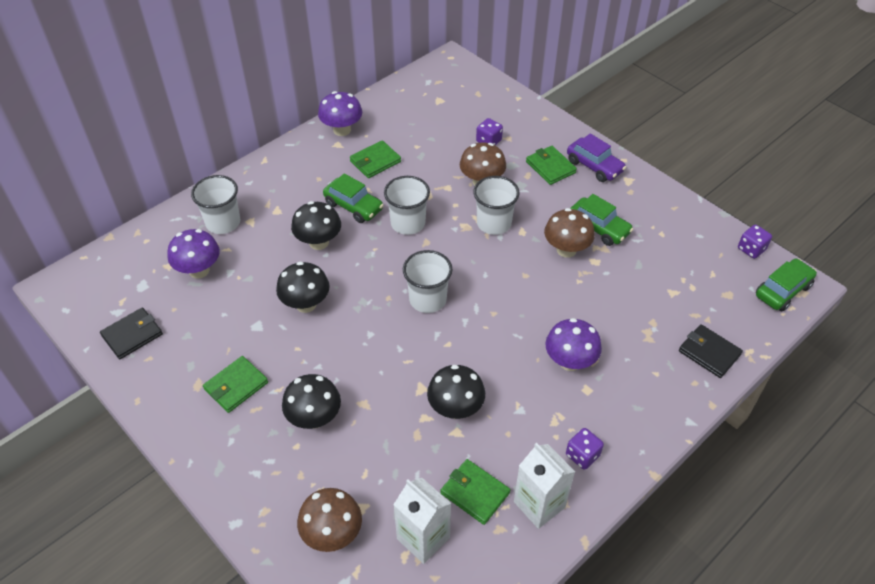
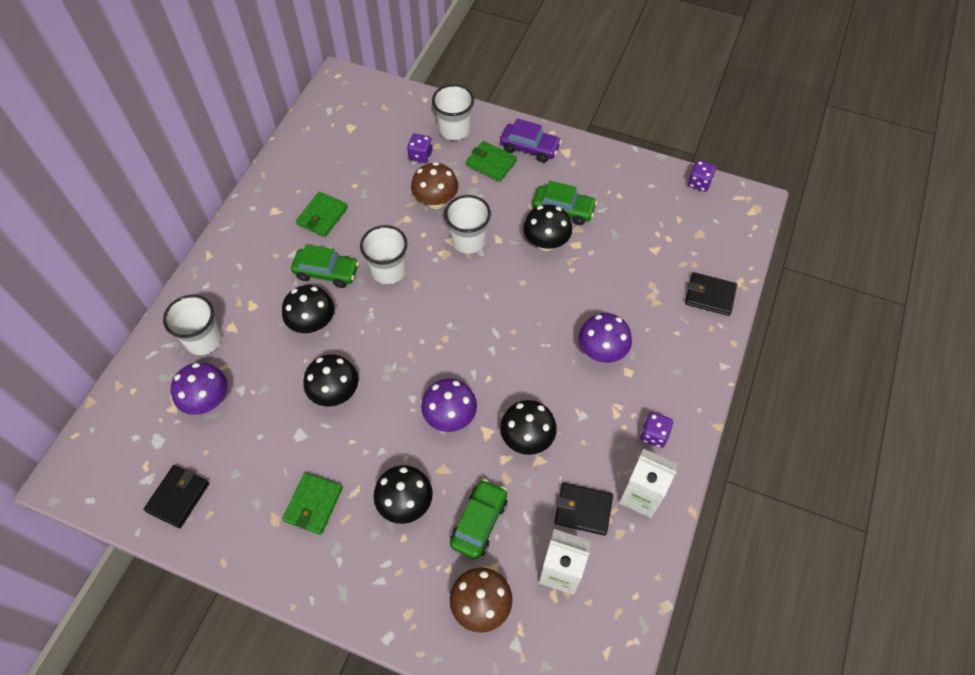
camera: 25 degrees left, 10 degrees up
(342, 130) = (270, 193): purple mushroom -> purple mushroom (450, 417)
(427, 299) = (447, 342): white cup -> white cup (454, 129)
(475, 493) = (583, 510): green wallet -> black wallet
(566, 250) = (546, 243): brown mushroom -> black mushroom
(783, 291) = (741, 213): green car -> green car (479, 522)

